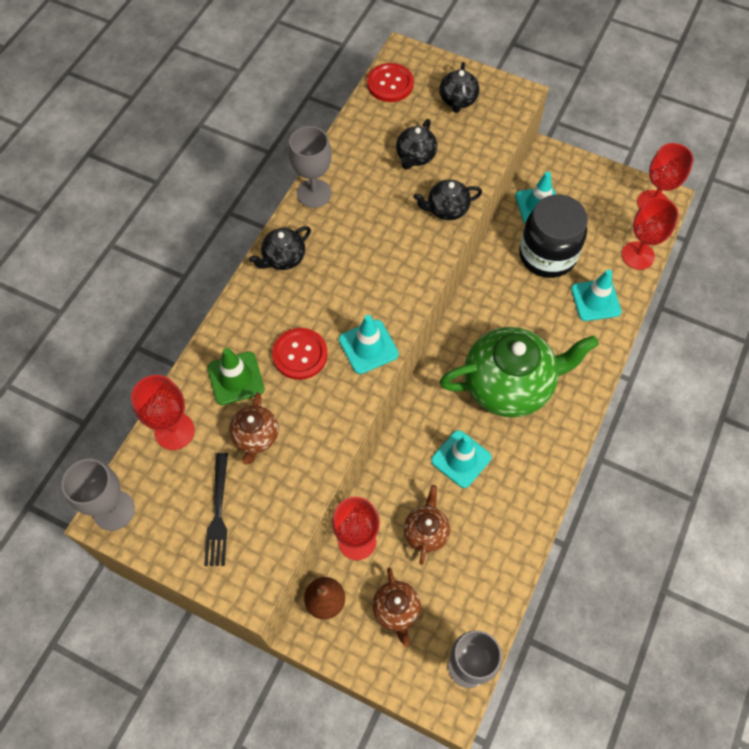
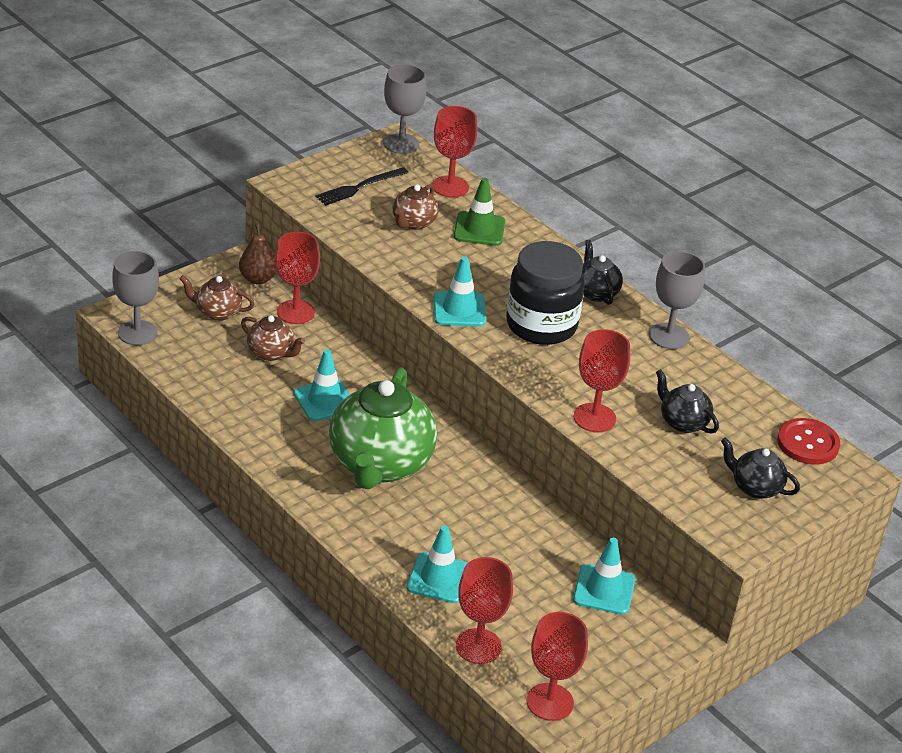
camera: 110 degrees right, 25 degrees down
(218, 513) = (359, 187): black fork -> black fork turned 60 degrees counterclockwise
(256, 437) = (413, 223): brown teapot -> brown teapot turned 90 degrees counterclockwise
(300, 354) = (479, 269): red button -> none
(446, 209) = (594, 418): black teapot -> red goblet
(547, 255) = (526, 565): black jar -> black jar (541, 325)

